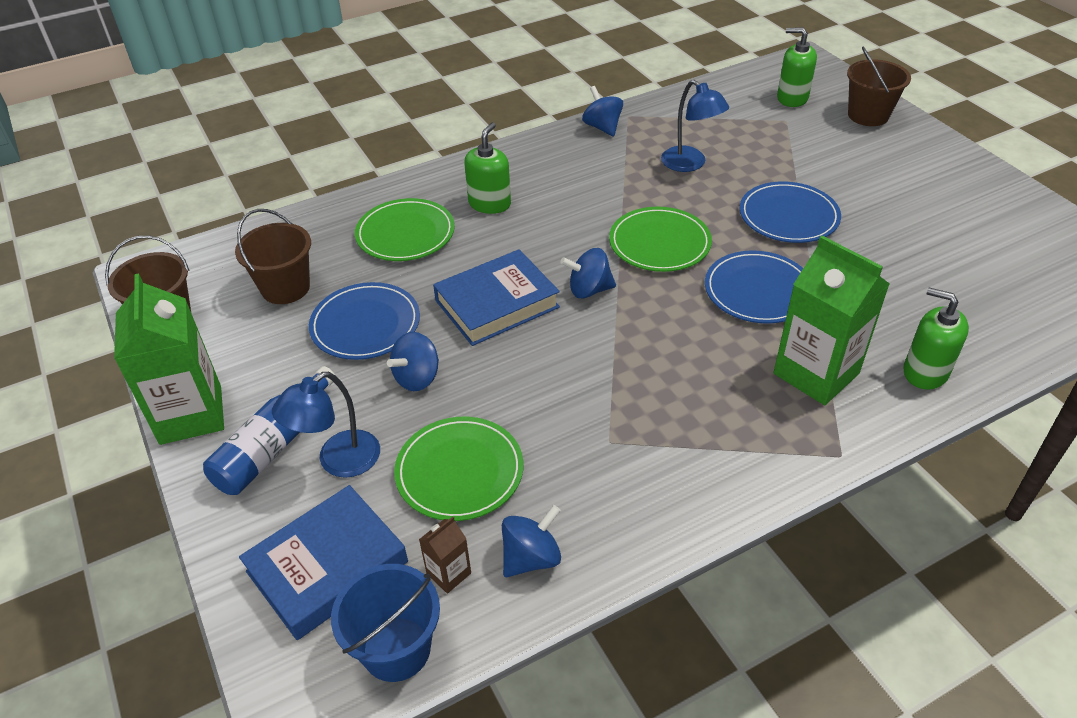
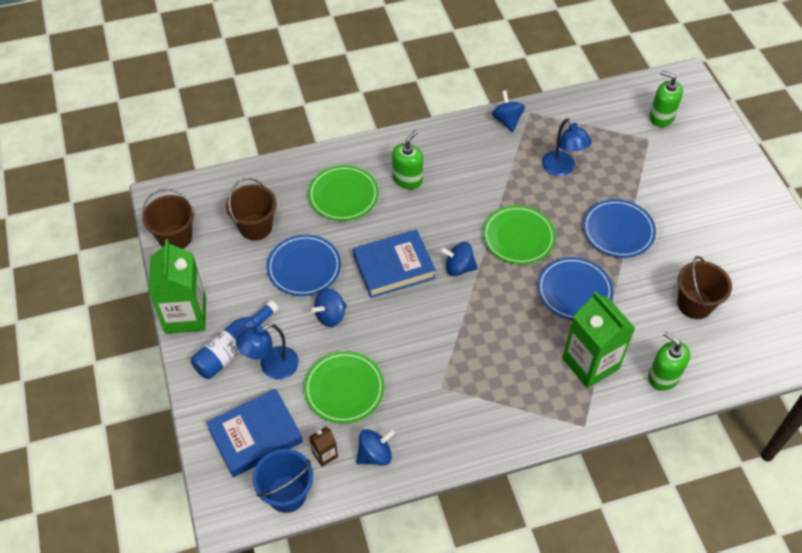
camera: 10 degrees right, 10 degrees up
(868, 115) = (714, 145): brown bucket -> brown bucket (694, 304)

